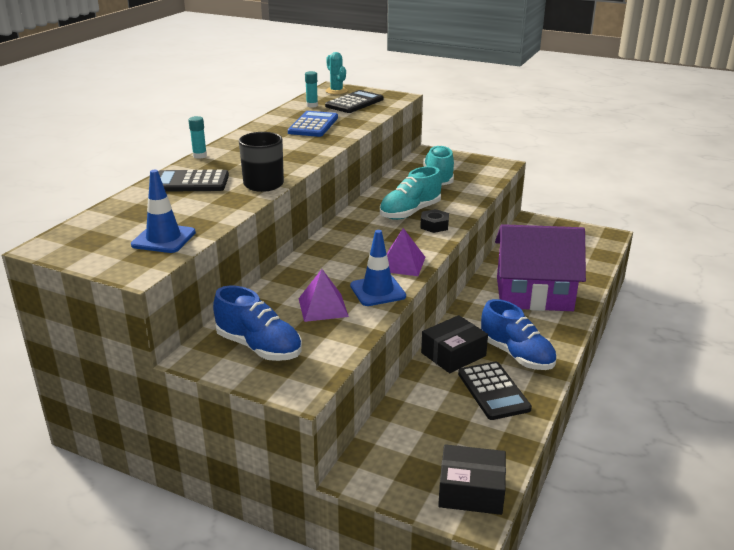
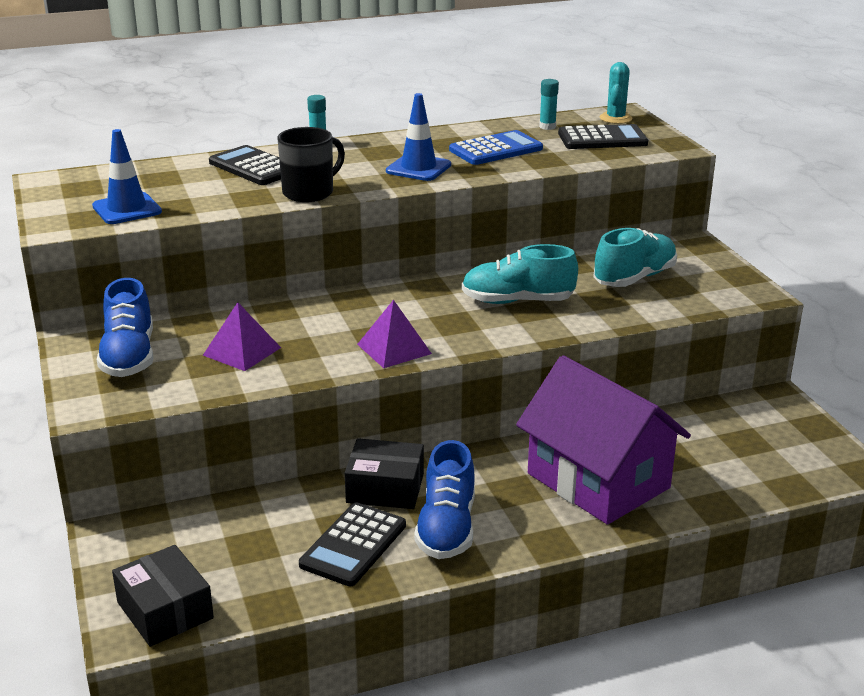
camera: 45 degrees right, 0 degrees up
(377, 291) = (316, 362): blue traffic cone -> blue traffic cone (418, 168)
(434, 225) = (513, 327): black nut -> none

